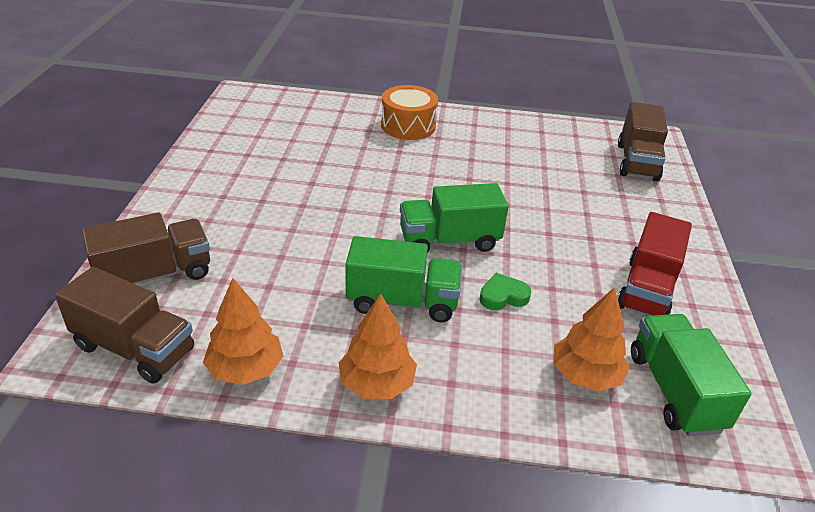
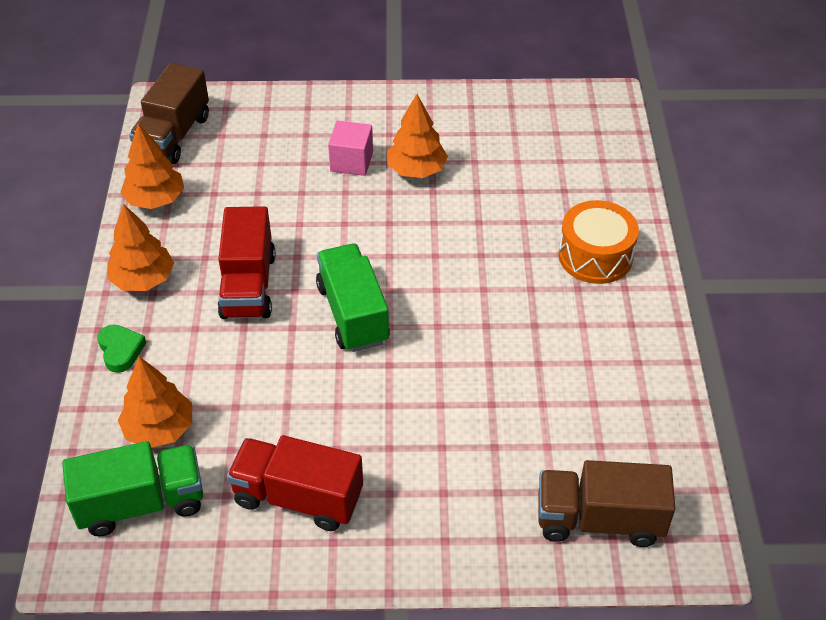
camera: 85 degrees right, 10 degrees up
(155, 275) = (261, 123): brown truck -> none
(251, 221) = (351, 162): none -> pink cube
(280, 187) = (416, 170): none -> orange tree
(402, 301) = (248, 285): green truck -> red truck
(503, 296) = (267, 363): green heart -> green heart (120, 350)

